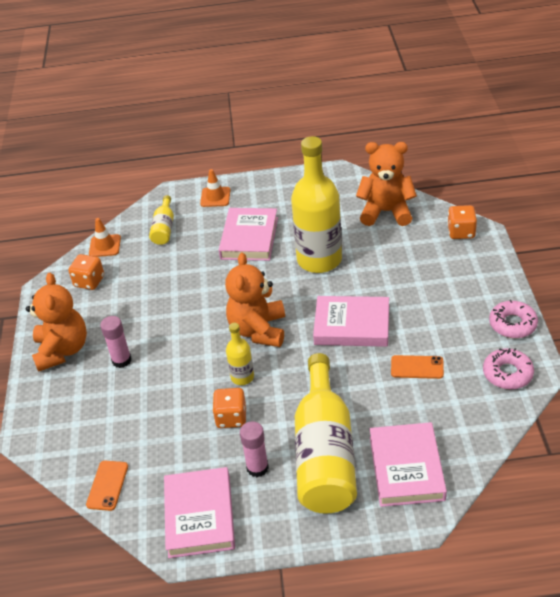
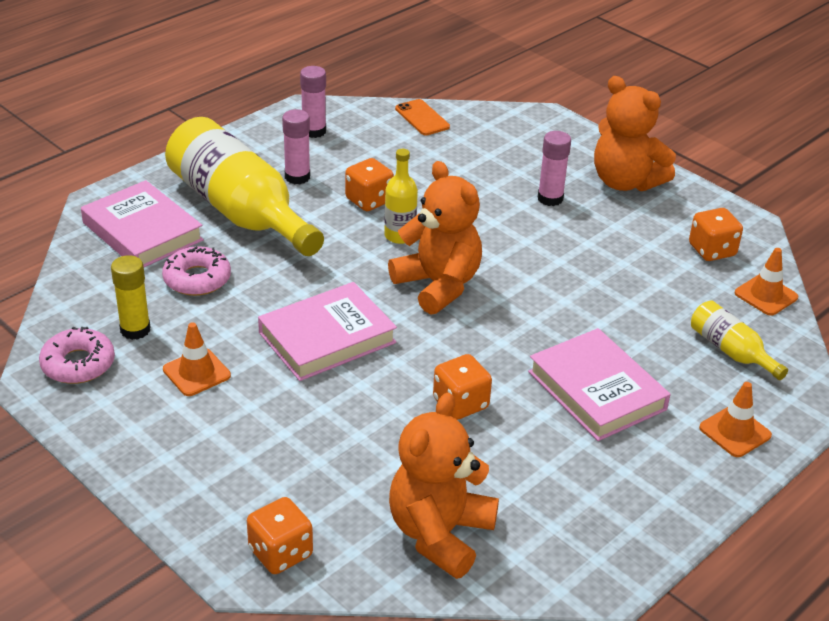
camera: 135 degrees right, 5 degrees down
(199, 516) = (314, 131): pink book -> pink glue stick
(319, 260) = (460, 404): yellow bottle -> orange dice
(386, 212) = (439, 534): orange teddy bear -> orange teddy bear turned 150 degrees clockwise
(417, 367) = (202, 325): orange phone -> none
(441, 336) = (196, 372): none -> orange traffic cone
(460, 382) = (135, 330): none -> yellow glue stick
(512, 324) = (104, 430): pink donut -> pink donut (197, 279)

